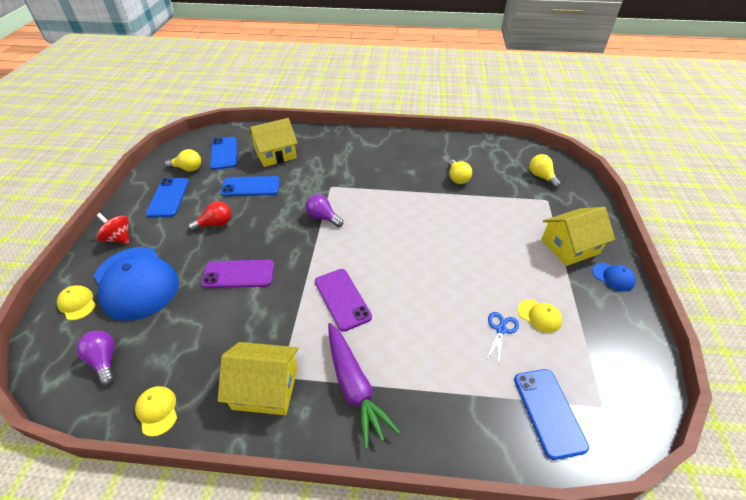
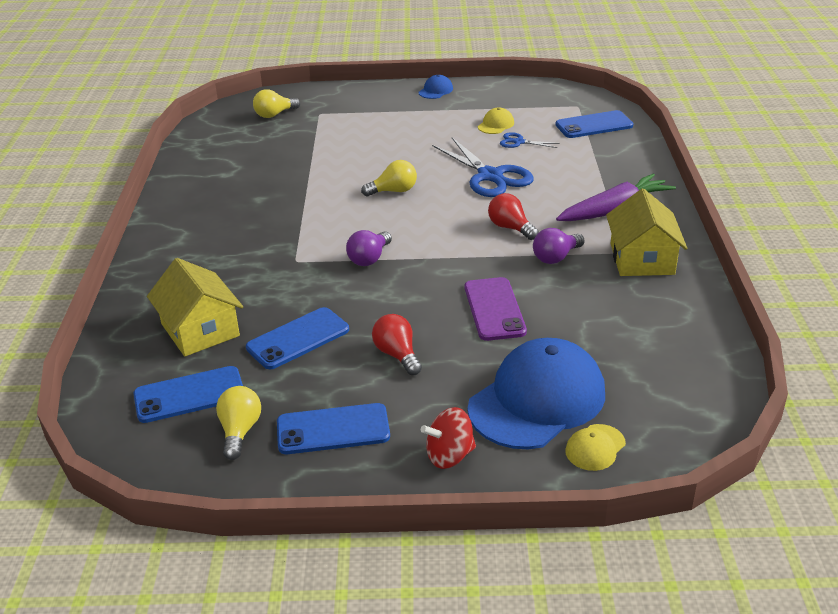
camera: 95 degrees left, 10 degrees down
(104, 360) = (667, 383): purple light bulb -> purple light bulb (556, 257)
(119, 238) = (449, 456): red spinning top -> red spinning top turned 45 degrees clockwise
(157, 411) = (702, 321): yellow cap -> none
(251, 187) = (298, 339): blue phone -> blue phone turned 60 degrees clockwise
(342, 299) = (510, 228): purple phone -> red light bulb
(432, 297) = (490, 176): none -> blue scissors
(457, 178) = (276, 165): yellow light bulb -> yellow light bulb (393, 191)
(570, 246) = (397, 106): yellow house -> none

